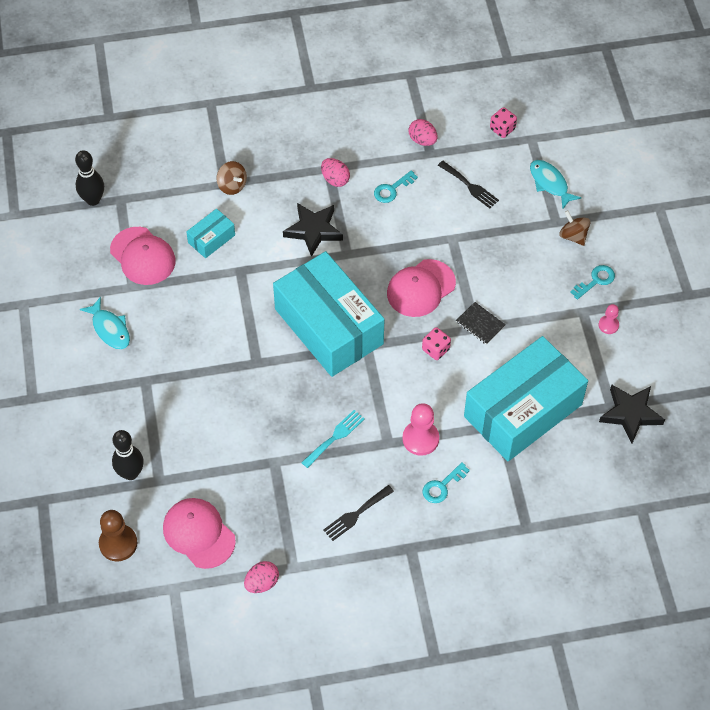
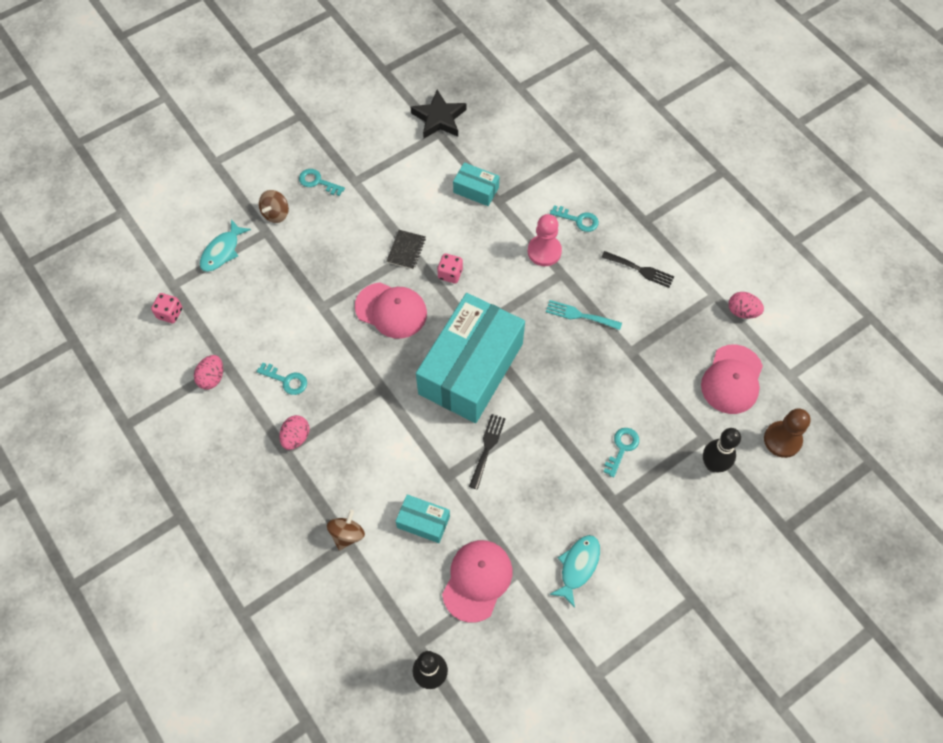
camera: 115 degrees left, 5 degrees up
(188, 409) = (622, 448): none -> turquoise key
(313, 230) = (368, 430): black star -> none
(470, 186) = (253, 315): black fork -> black fork (487, 447)
(523, 410) = (476, 190): turquoise box -> turquoise box, size x0.42
(608, 325) = (360, 159): pink pawn -> none

